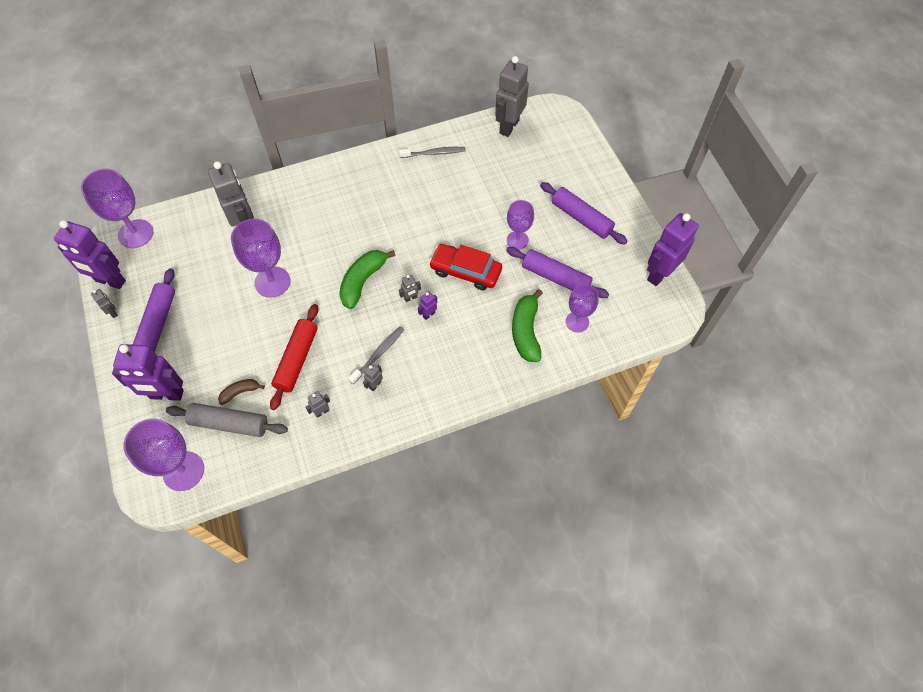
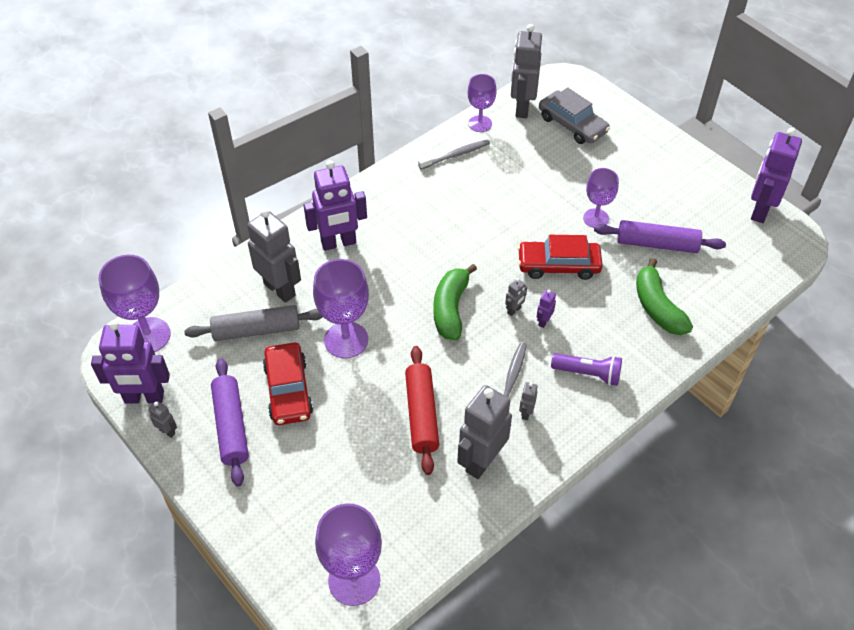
camera: 20 degrees left, 10 degrees down
(166, 395) = (286, 502): purple robot -> purple robot (338, 243)
(211, 308) = (288, 390): none -> red car
(229, 423) = (380, 509): grey rolling pin -> grey rolling pin (256, 330)
(240, 392) = (374, 471): brown banana -> none
(321, 412) = (481, 461): grey robot -> grey robot, size x2.35
(440, 369) = (588, 374): none -> purple flashlight
(542, 153) = (572, 124): none -> grey car
(577, 322) = (704, 281): purple goblet -> purple goblet (480, 124)
(581, 218) = (650, 178): purple rolling pin -> none

